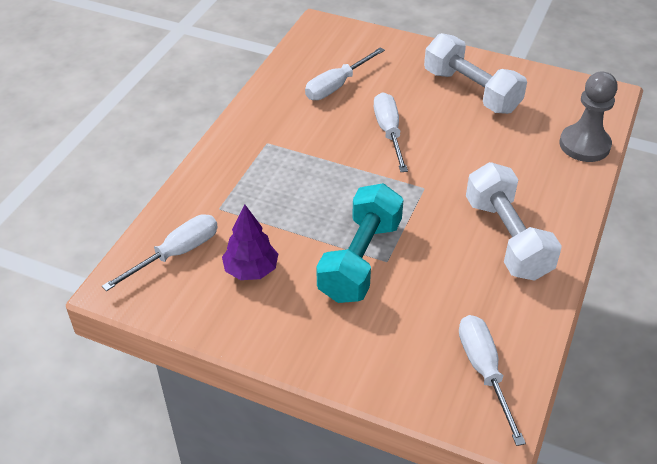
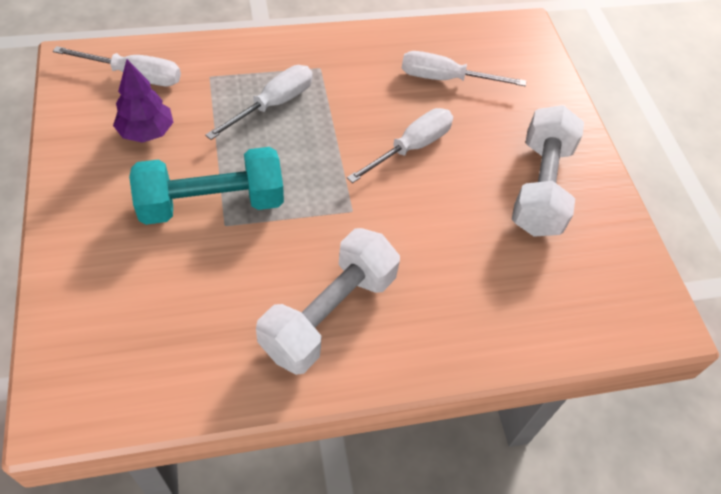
camera: 50 degrees right, 10 degrees up
(484, 371) = (120, 370): white screwdriver -> white screwdriver (273, 104)
(584, 145) = (546, 331): grey pawn -> none

